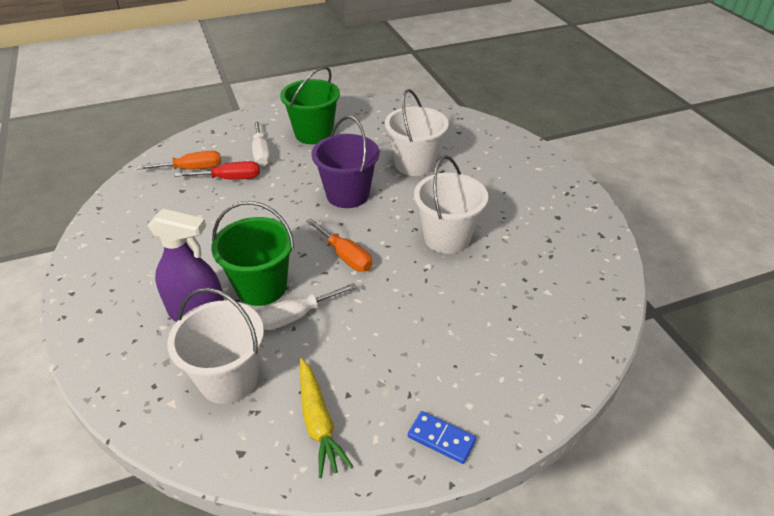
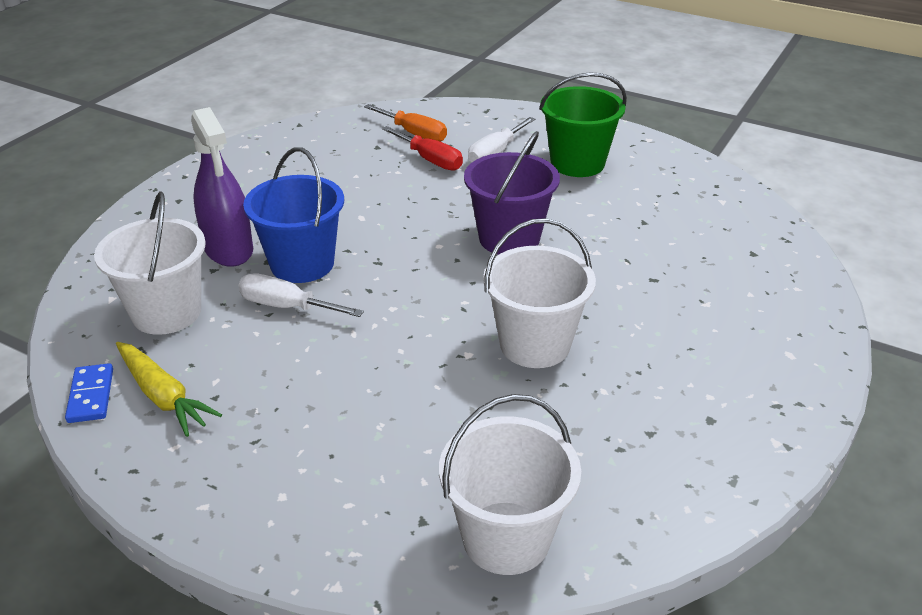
camera: 50 degrees right, 5 degrees down
(261, 287) = (302, 264): green bucket -> blue bucket
(318, 421) = (163, 396): yellow carrot -> yellow carrot turned 75 degrees counterclockwise
(345, 256) = (409, 289): orange screwdriver -> none
(415, 164) = (634, 253): white bucket -> white bucket (506, 537)
(441, 439) = (214, 496): blue domino -> blue domino (91, 395)

